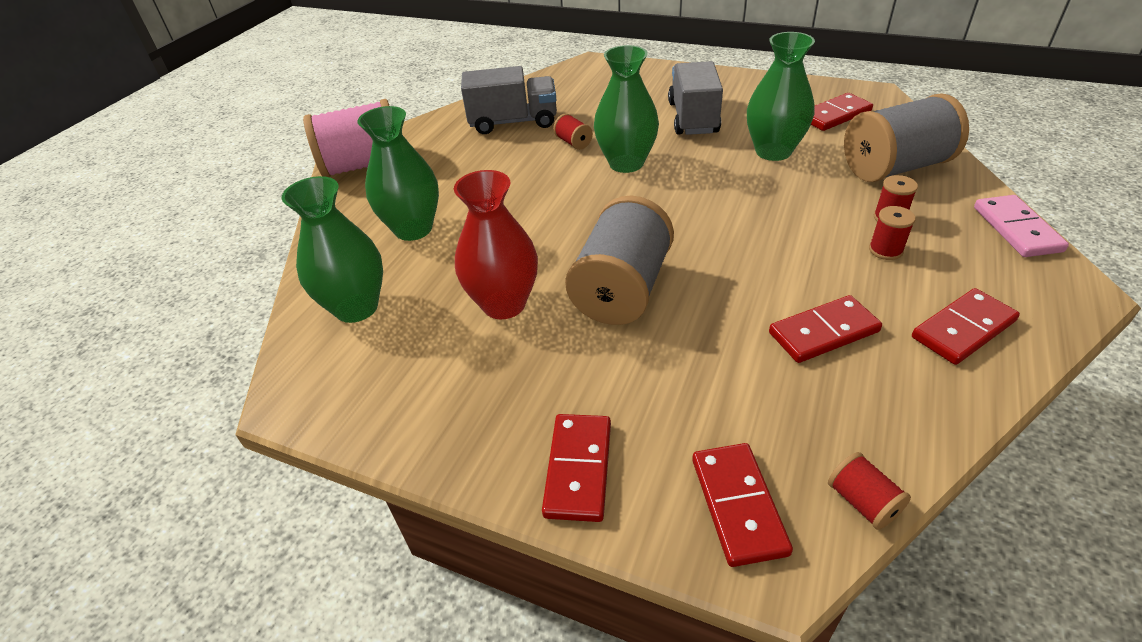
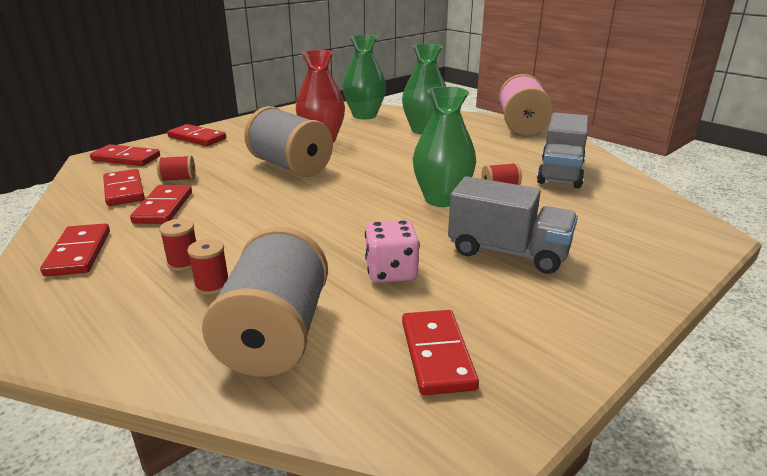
camera: 110 degrees right, 15 degrees down
(773, 151) = (391, 272): green vase -> pink dice
(828, 406) = (124, 190): none -> red domino
(862, 502) = (76, 180): red spool -> red spool (178, 179)
(1017, 229) = (88, 352): pink domino -> none

